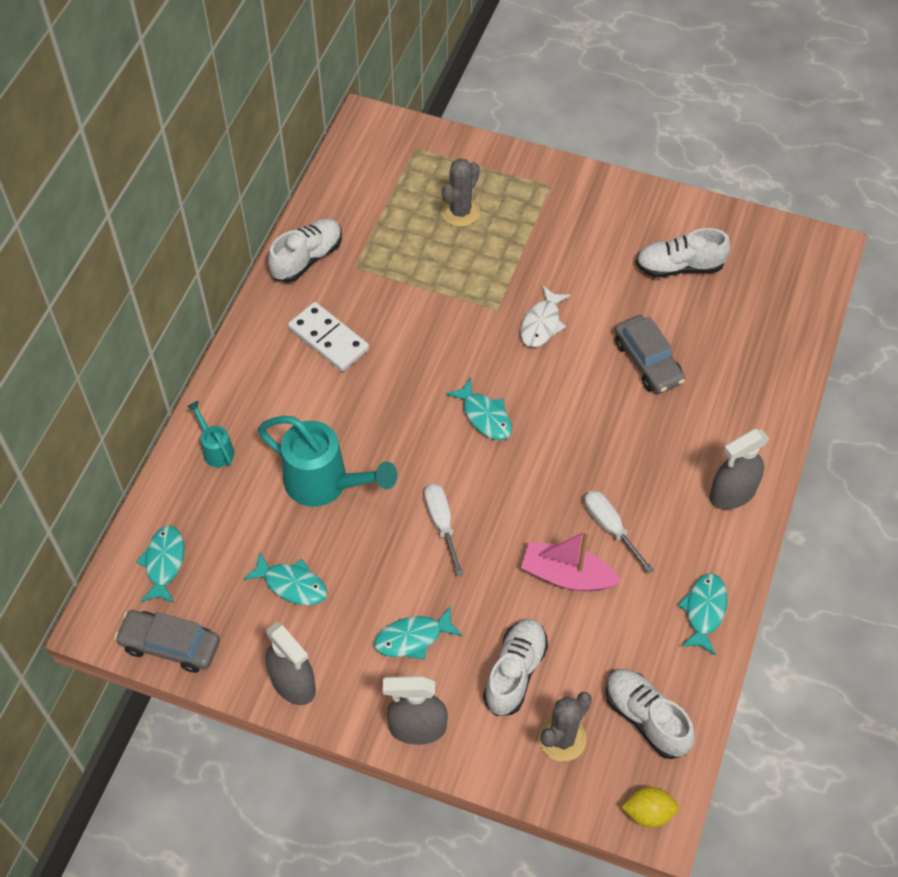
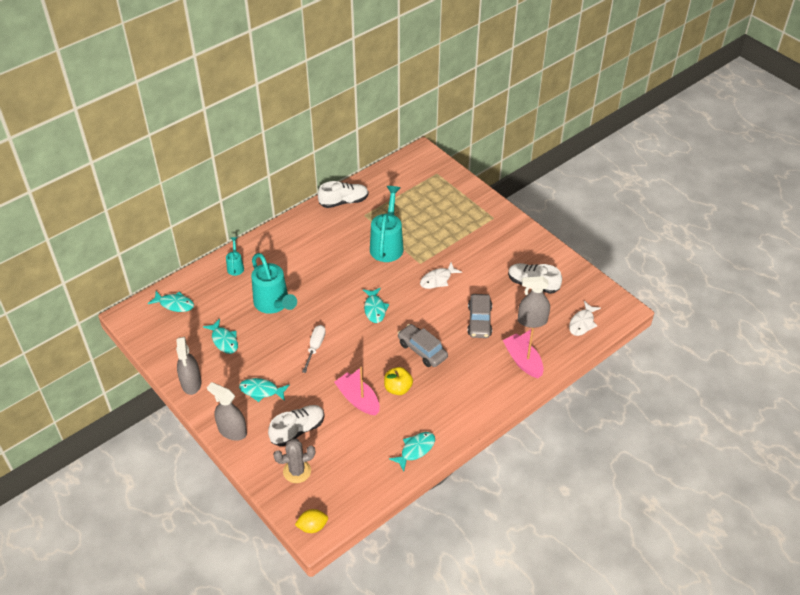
camera: 30 degrees right, 10 degrees down
(164, 563) = (174, 304): turquoise fish -> turquoise fish turned 75 degrees clockwise
(170, 645) = (150, 340): grey car -> grey car (422, 350)
(328, 339) = (326, 241): white domino -> none
(427, 301) = (387, 245): none -> turquoise watering can
(460, 212) = (436, 211): grey cactus -> none
(610, 527) = (398, 388): white screwdriver -> yellow apple
(646, 718) = (346, 483): white shoe -> none
(648, 813) = (312, 526): yellow lemon -> yellow lemon turned 45 degrees counterclockwise
(732, 493) = (475, 402): grey spray bottle -> grey spray bottle (532, 321)
(750, 395) = (523, 361): none -> pink boat
(787, 296) = (582, 323): none -> white fish

